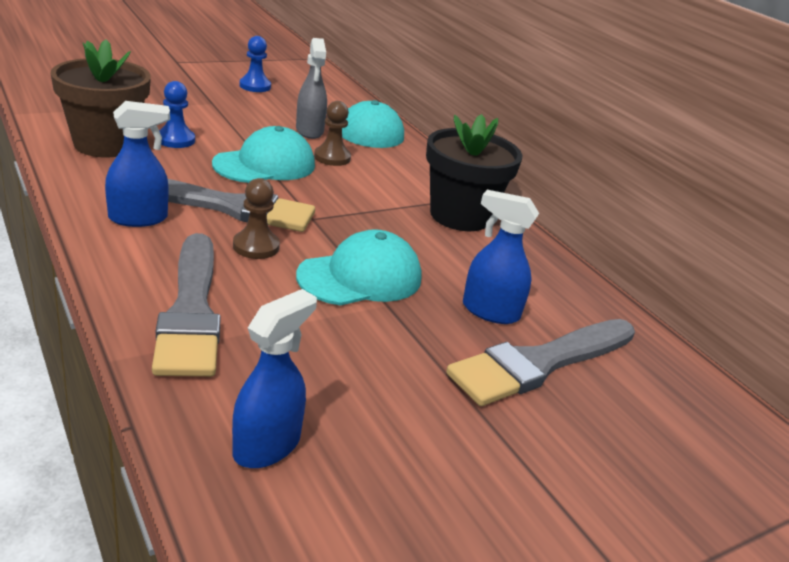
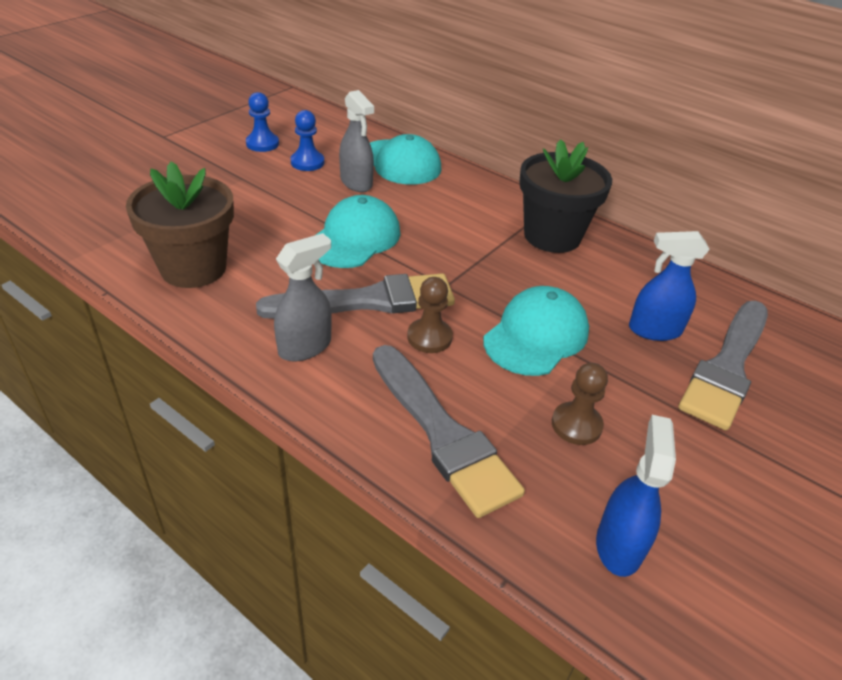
camera: 20 degrees left, 10 degrees up
(138, 218) = (305, 347): blue spray bottle -> grey spray bottle
(175, 140) = (252, 238): blue pawn -> blue pawn (307, 162)
(332, 157) = (401, 208): brown pawn -> brown pawn (576, 425)

